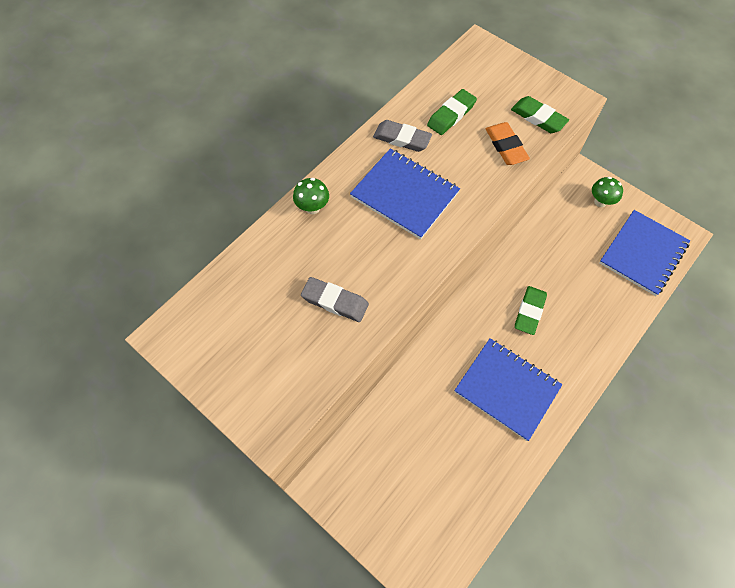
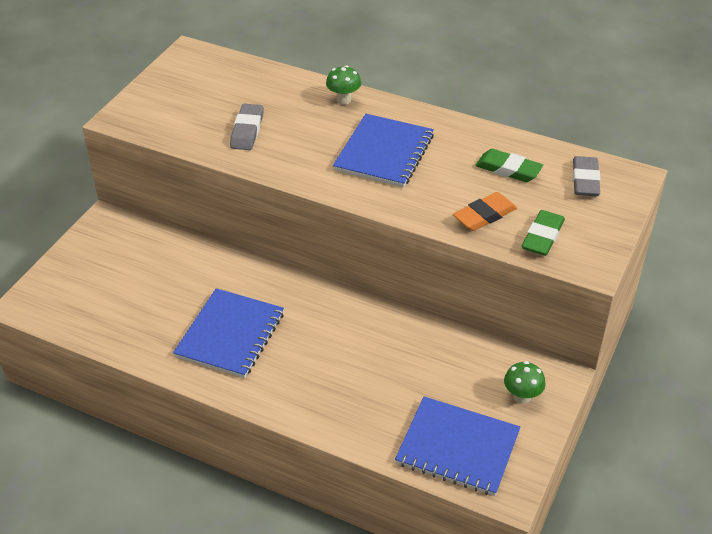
camera: 75 degrees right, 20 degrees down
(402, 139) = (456, 140): grey eraser -> grey eraser (585, 180)
(529, 311) = (332, 343): green eraser -> none

